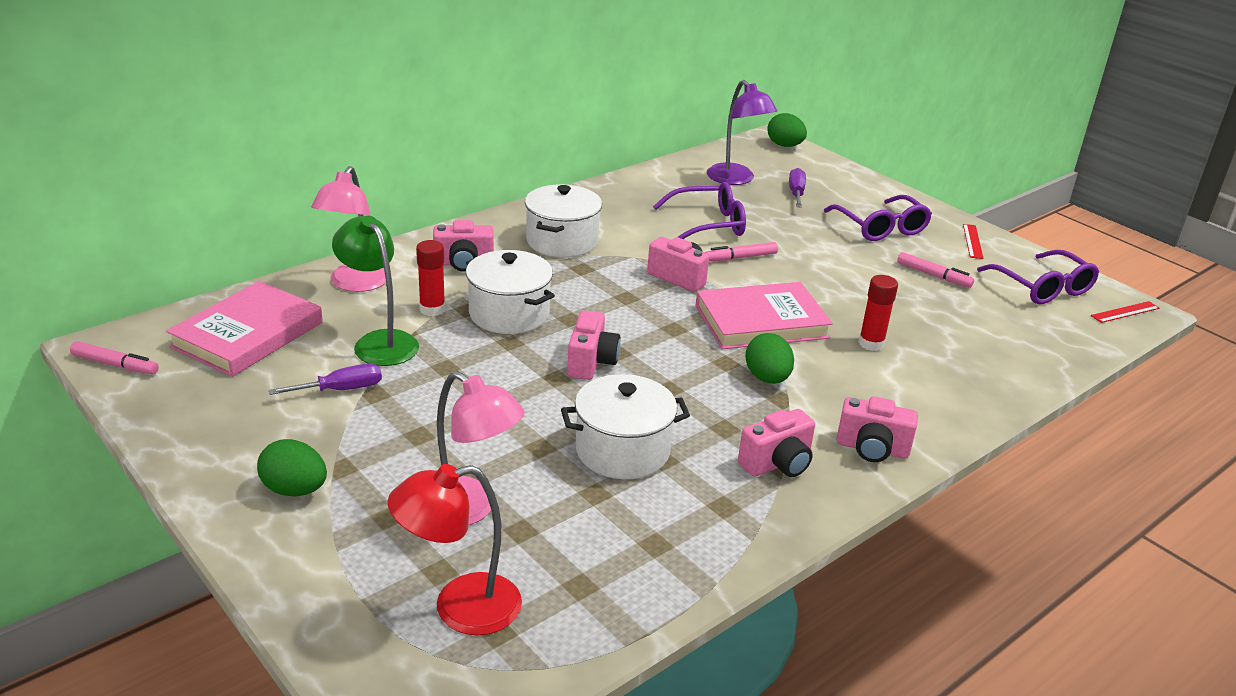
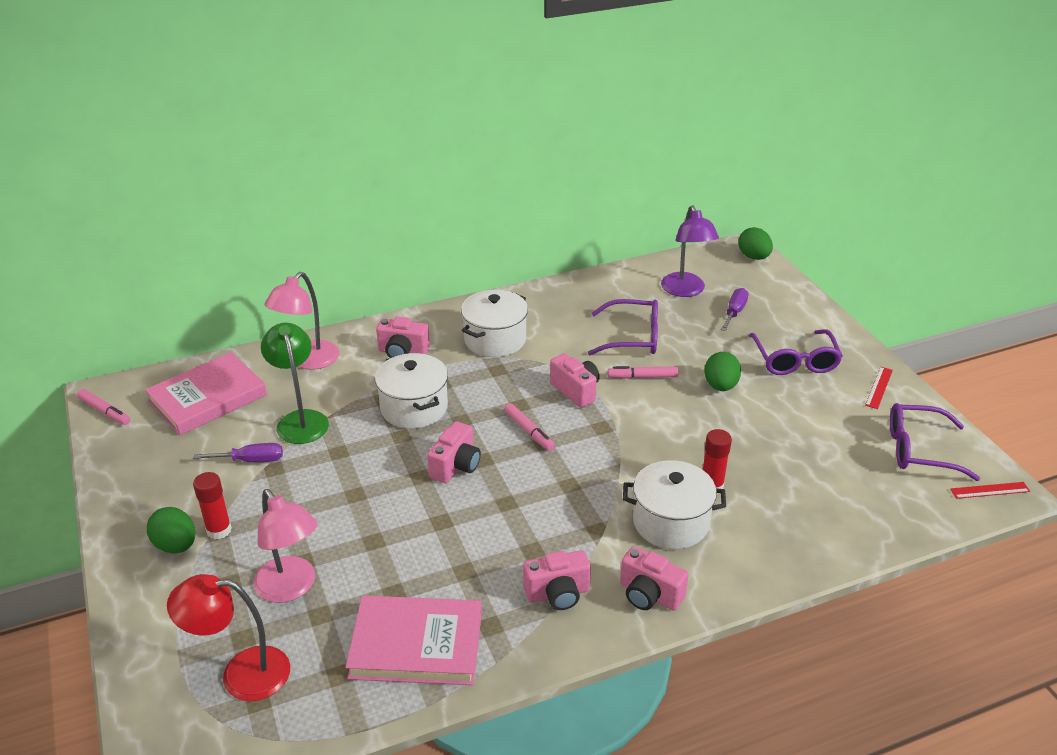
camera: 20 degrees right, 5 degrees up
(432, 309) = (356, 394): red glue stick -> red glue stick (219, 530)
(622, 451) = (436, 556): white pot -> white pot (671, 522)
(761, 322) = (623, 447): pink book -> pink book (416, 645)
(767, 378) = (596, 507): green egg -> green egg (720, 386)
(933, 275) = (815, 421): pink marker -> pink marker (528, 431)
(1042, 288) = (919, 450): purple glasses -> purple glasses turned 105 degrees clockwise

